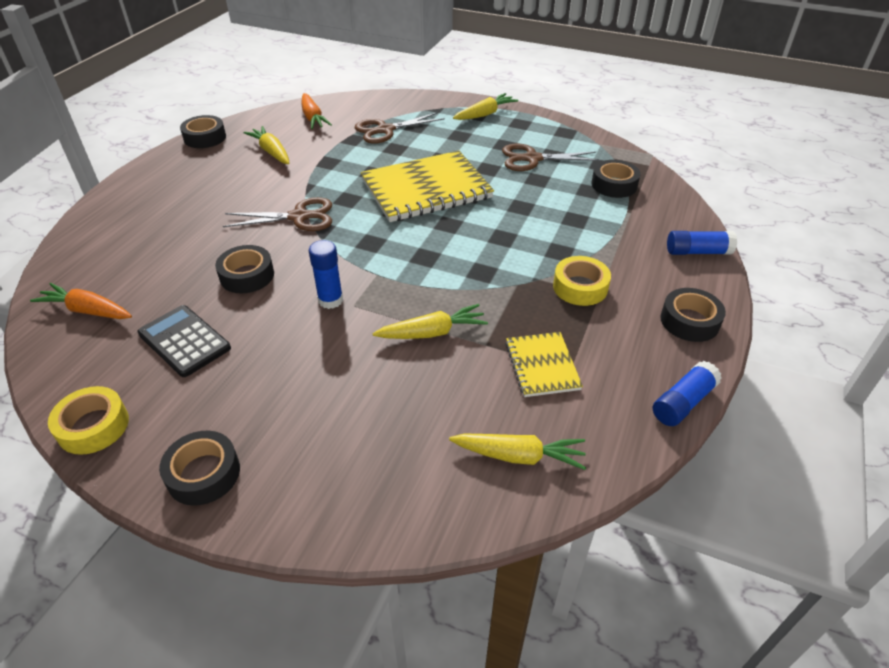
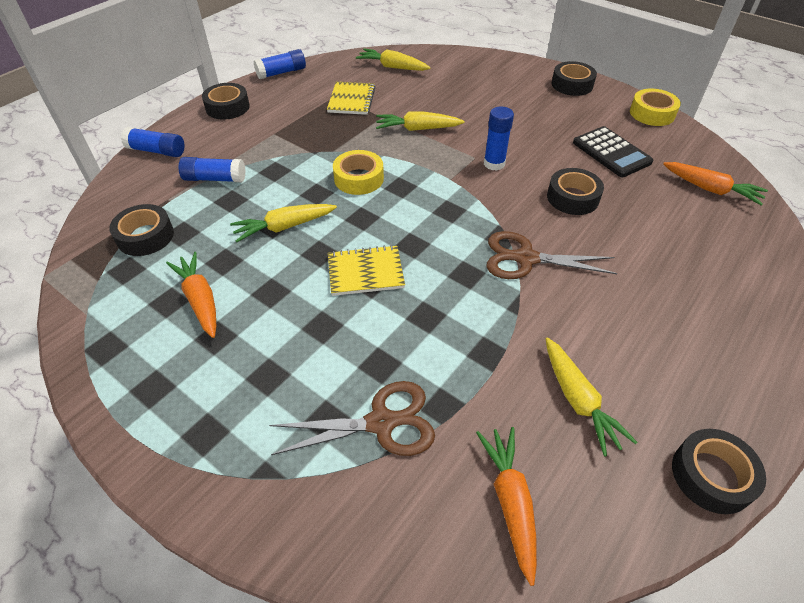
camera: 165 degrees left, 5 degrees up
(426, 189) = (365, 272): yellow notebook -> yellow notebook, size x0.52
(485, 114) = (188, 434): yellow carrot -> yellow carrot (284, 227)
(532, 159) = (200, 300): brown scissors -> orange carrot
(580, 287) = (283, 140): yellow tape -> yellow tape (359, 178)
(609, 235) = (215, 179): none -> blue glue stick

